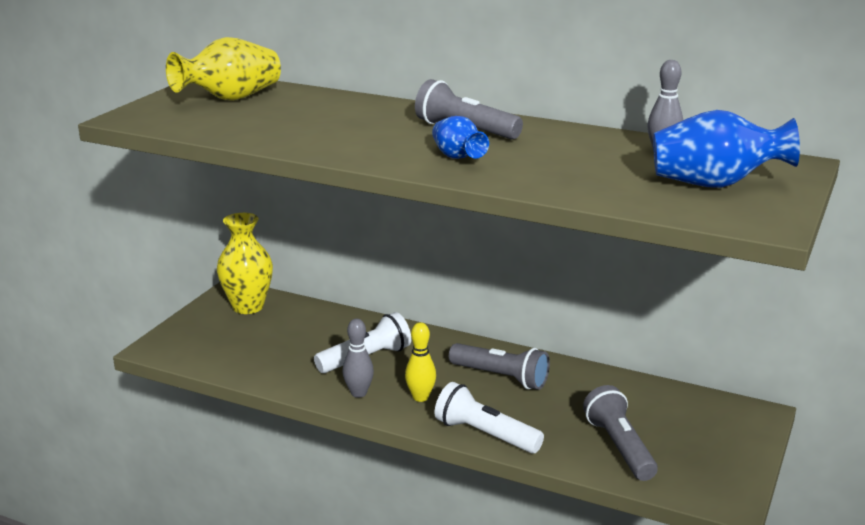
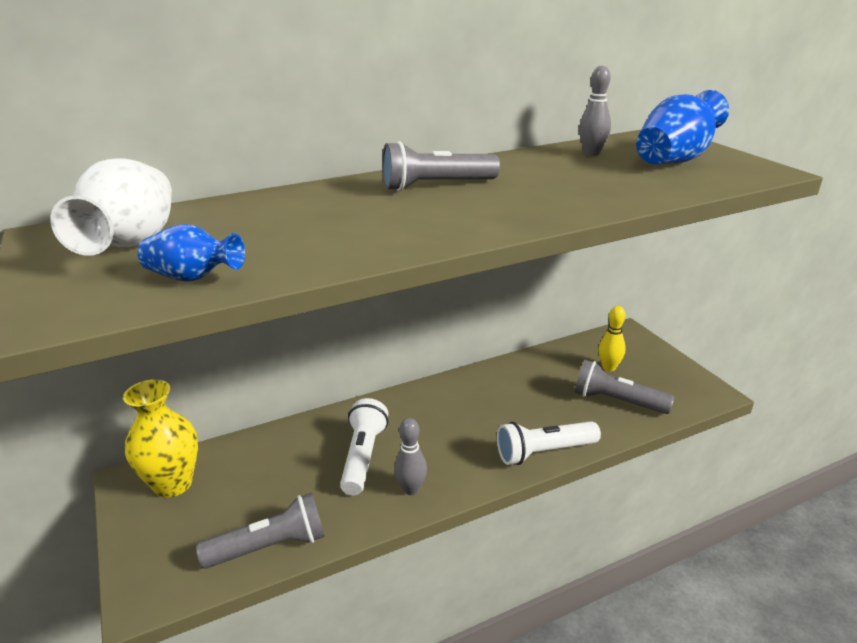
camera: 50 degrees left, 5 degrees up
(230, 99) = (132, 244): yellow vase -> white vase
(420, 397) = (457, 457): yellow bowling pin -> yellow bowling pin (609, 367)
(457, 157) = (499, 207): blue vase -> blue vase (193, 278)
(501, 377) = (475, 403): grey flashlight -> grey flashlight (269, 546)

